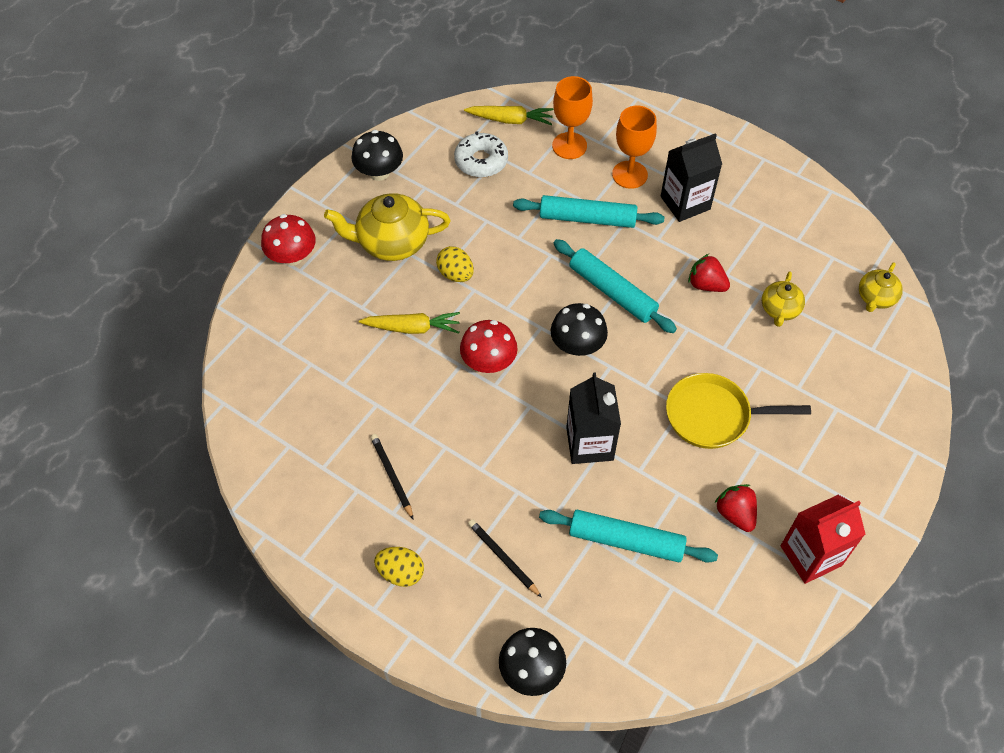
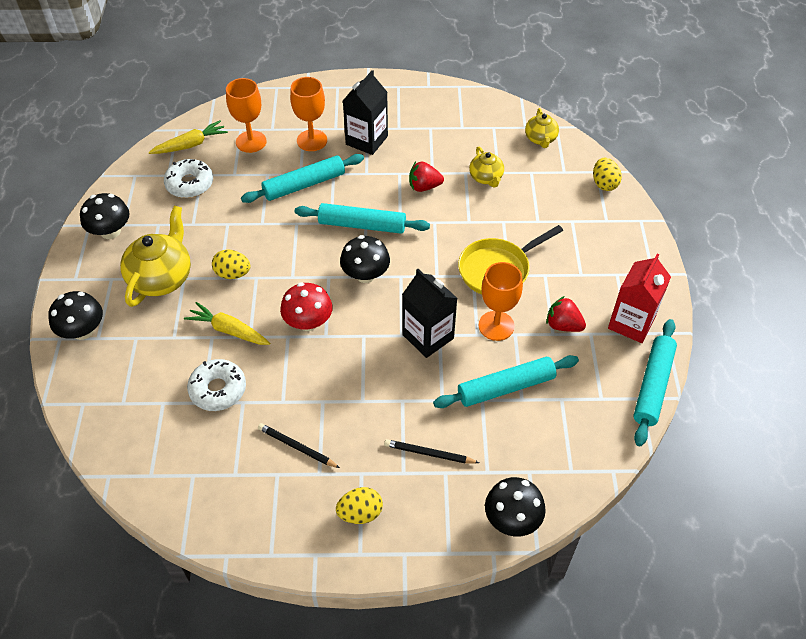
camera: 35 degrees left, 5 degrees down
(292, 256) = (82, 331): red mushroom -> black mushroom
(364, 380) = (218, 389): none -> white donut
(391, 243) = (162, 277): yellow teapot -> yellow teapot turned 150 degrees clockwise
(413, 328) = (228, 330): yellow carrot -> yellow carrot turned 120 degrees counterclockwise
(665, 473) = (496, 326): none -> orange goblet
(779, 634) = (652, 385): none -> turquoise rolling pin
(907, 387) = (604, 184): none -> yellow egg

